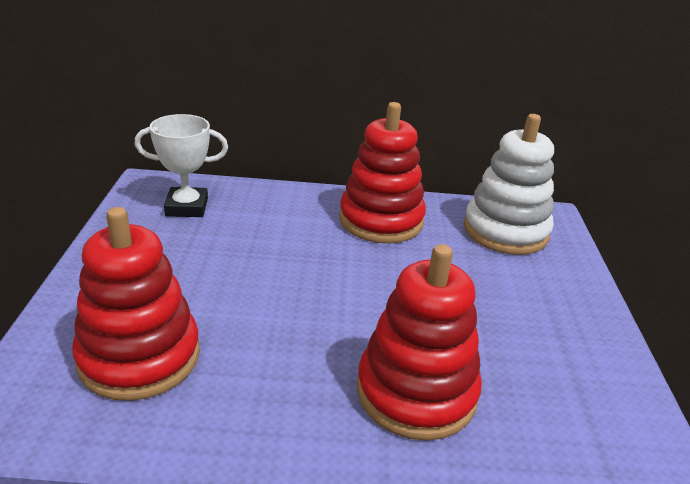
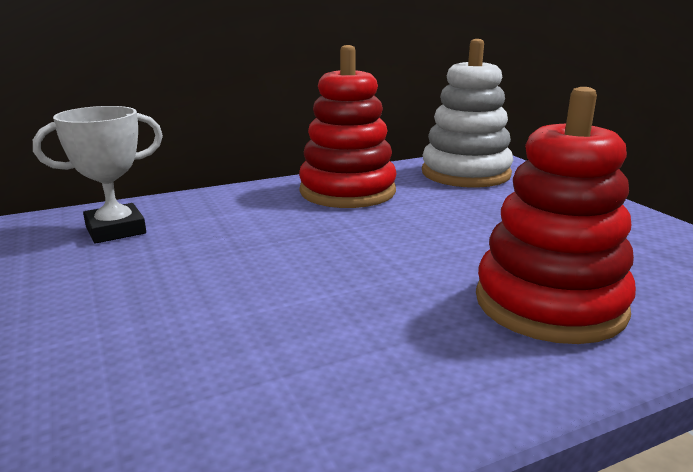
camera: 25 degrees left, 10 degrees down
(139, 357) = (201, 383): red stacking toy -> none

